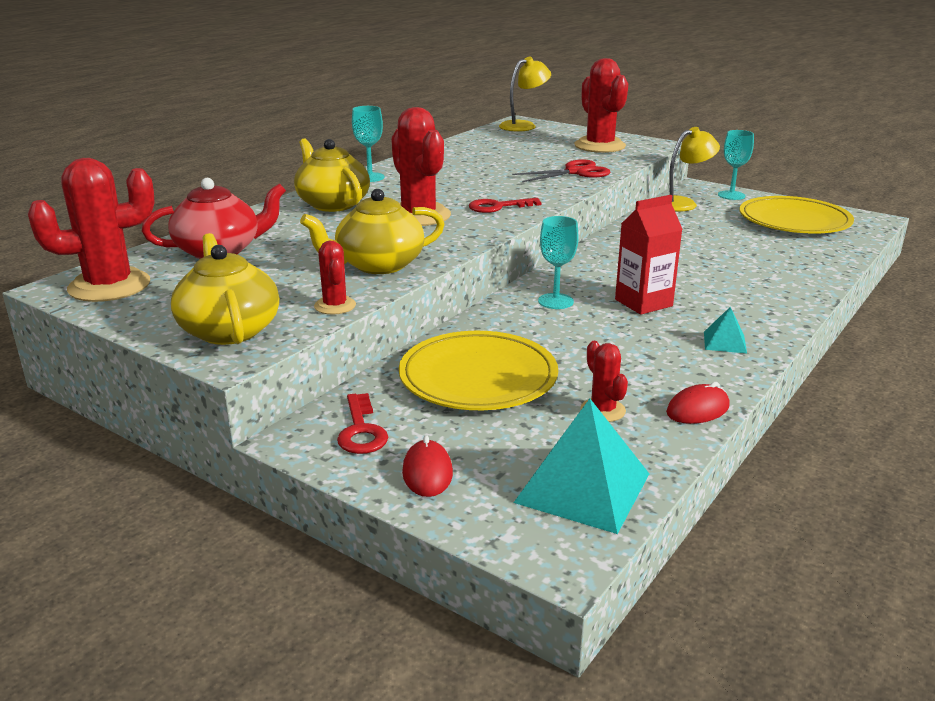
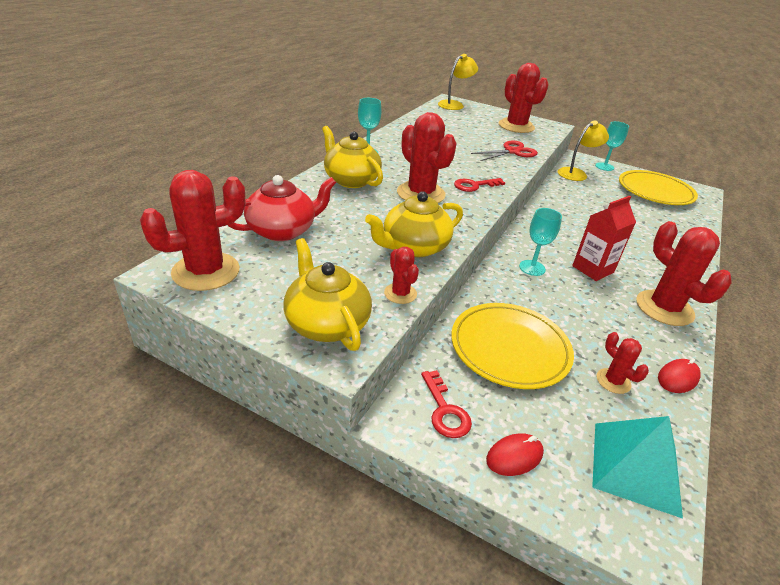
camera: 10 degrees left, 10 degrees up
(427, 473) = (514, 456): red mouse -> red mouse turned 75 degrees clockwise
(724, 342) = (664, 308): turquoise pyramid -> red cactus

